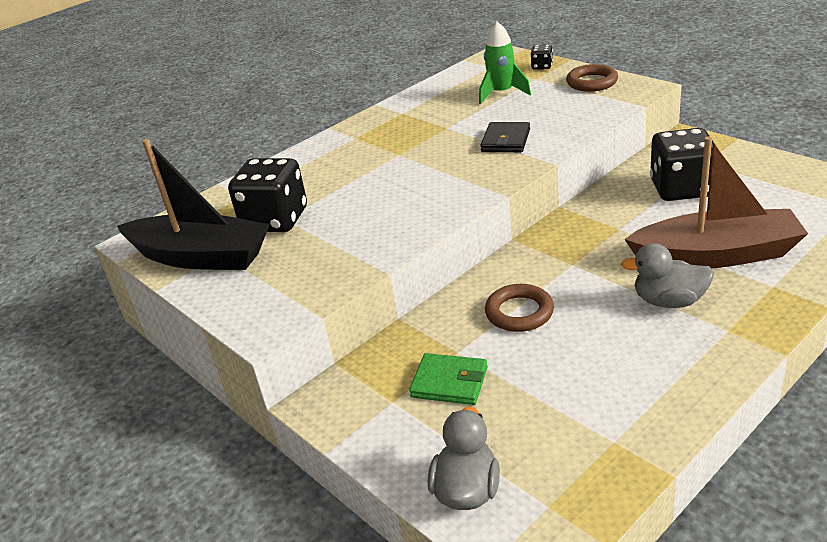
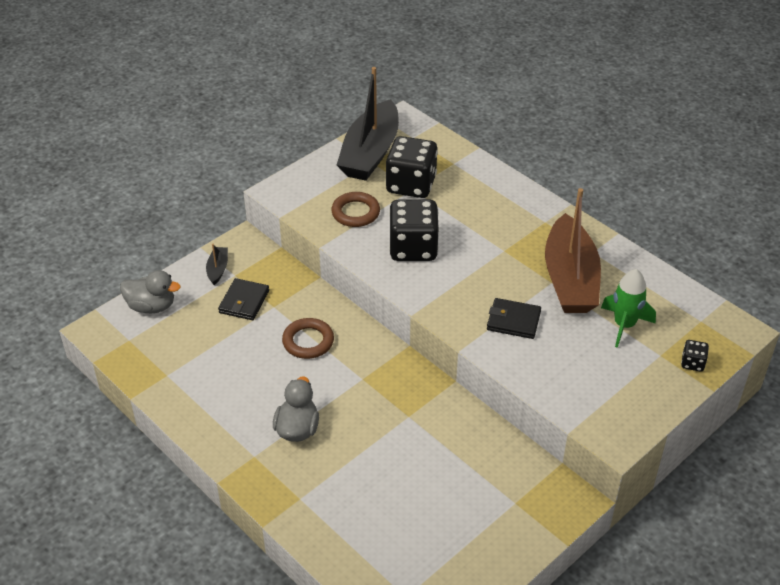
camera: 85 degrees right, 10 degrees up
(380, 422) = (218, 269): none -> black boat
(449, 382) = (244, 301): green wallet -> black wallet
(592, 82) = (639, 399): brown ring -> brown ring (355, 213)
(681, 189) = (467, 473): black dice -> black dice (413, 248)
(716, 255) = (351, 472): brown boat -> brown boat (570, 279)

